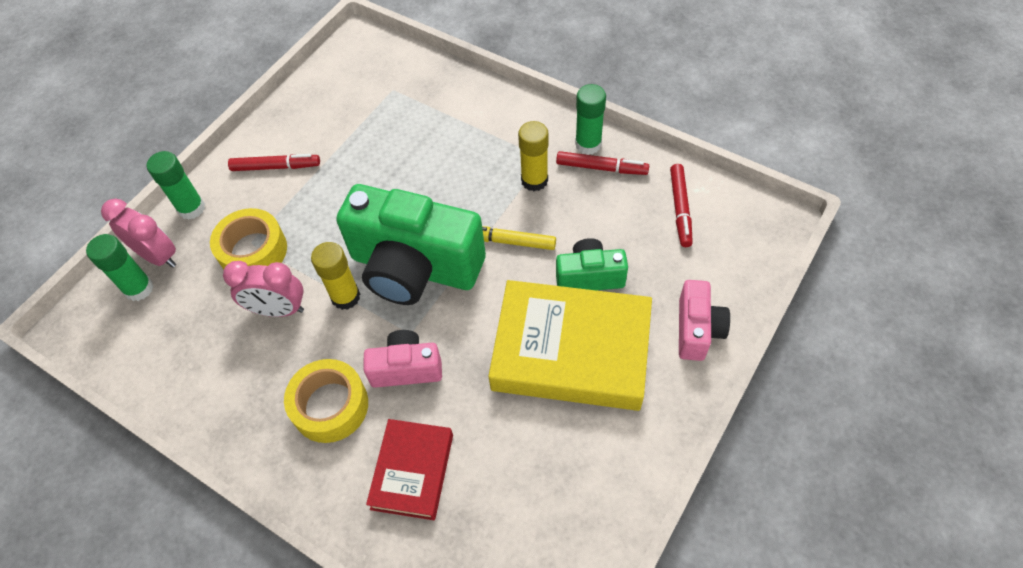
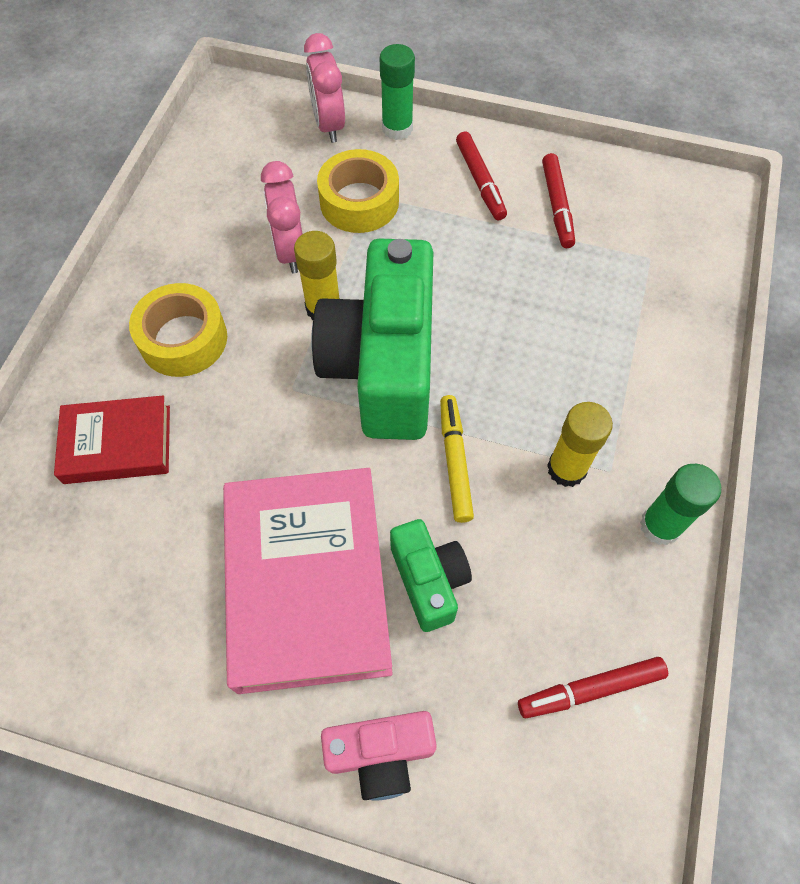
camera: 70 degrees right, 5 degrees up
(139, 288) = (286, 125): green glue stick -> none
(158, 256) = (329, 125): pink clock -> pink clock turned 150 degrees clockwise
(406, 368) = (244, 399): pink camera -> none
(571, 351) = (308, 583): yellow book -> pink book
(601, 168) = (624, 554): red marker -> red marker (557, 206)

